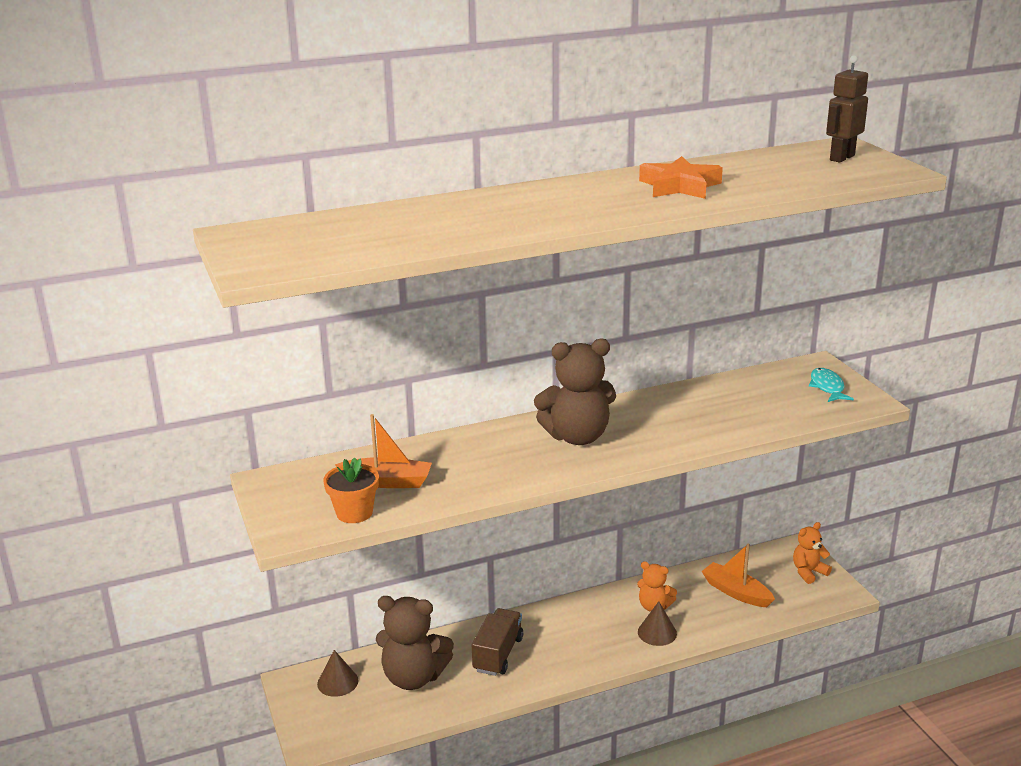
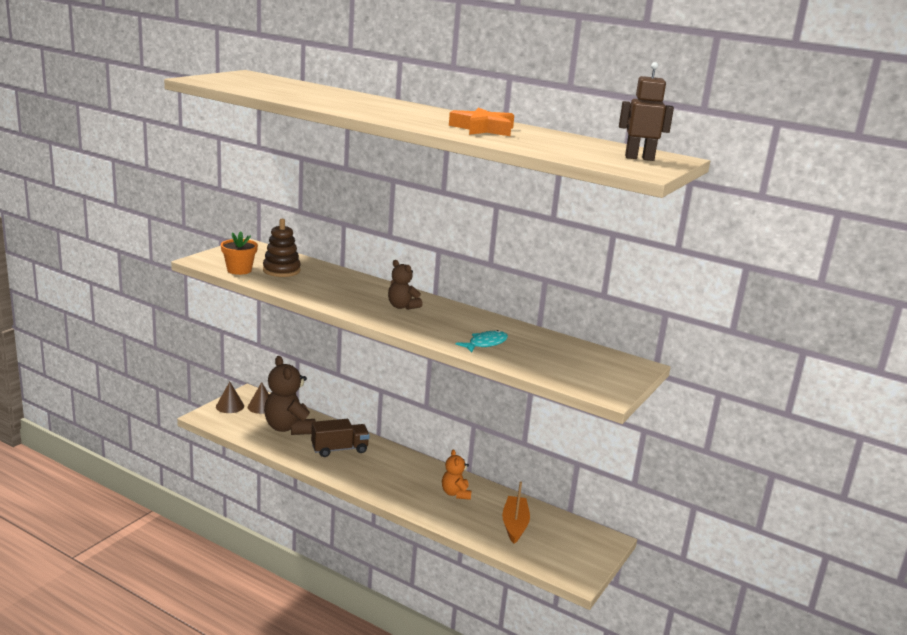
camera: 50 degrees right, 5 degrees down
(387, 482) = (281, 270): orange boat -> brown stacking toy
(577, 437) = (402, 307): brown teddy bear -> brown teddy bear, size x0.56
(657, 632) = (428, 503): brown cone -> brown cone (230, 406)
(808, 572) = (583, 553): orange teddy bear -> none
(827, 387) = (605, 375): turquoise fish -> turquoise fish (485, 344)

